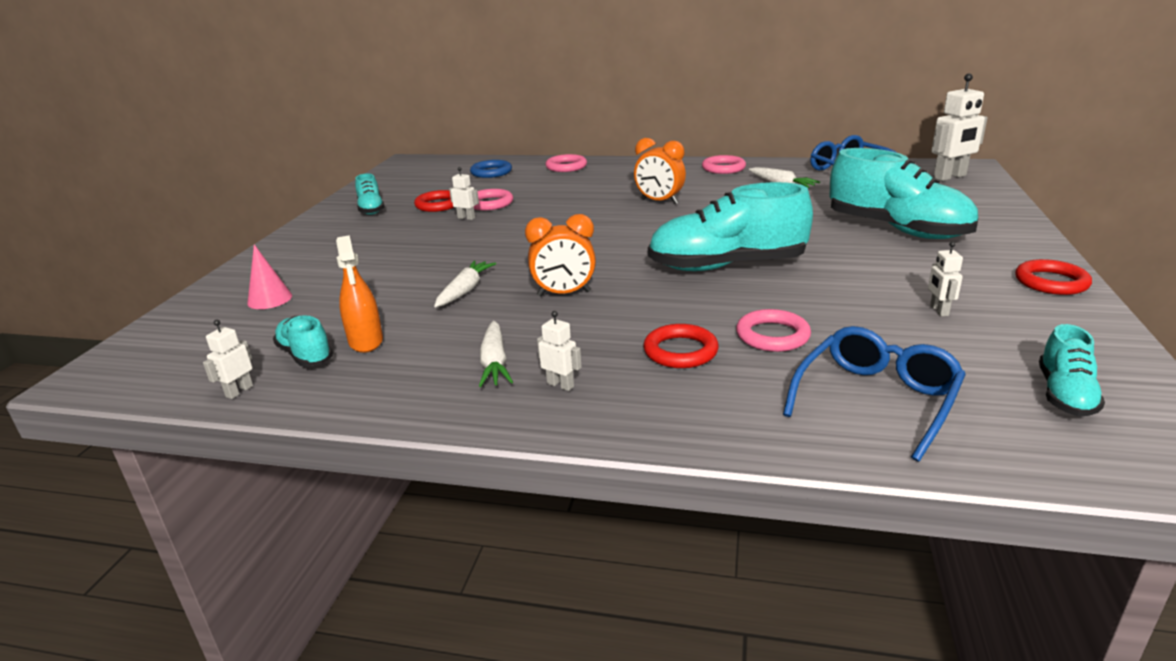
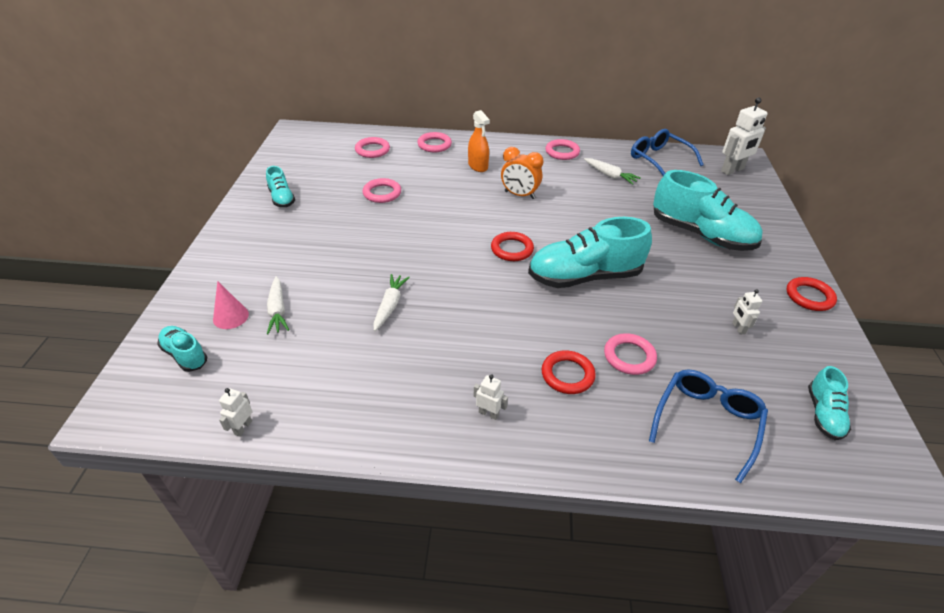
camera: 10 degrees left, 15 degrees up
(305, 355) = (283, 384): turquoise shoe -> turquoise shoe (185, 355)
(366, 341) = (327, 367): orange spray bottle -> orange spray bottle (478, 166)
(438, 205) = (338, 194): red ring -> red ring (512, 249)
(466, 218) = (367, 212): white robot -> none
(491, 172) = (372, 150): blue ring -> pink ring
(494, 363) = (434, 390): white carrot -> white carrot (278, 310)
(564, 294) = (468, 309): orange clock -> none

